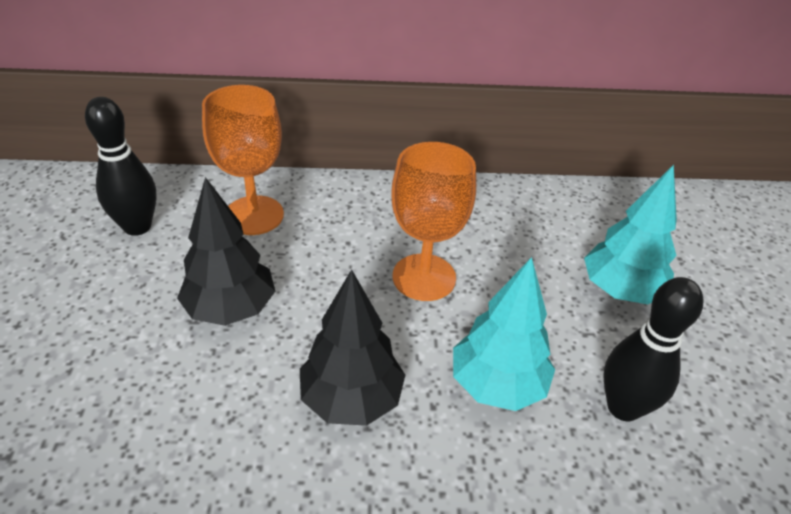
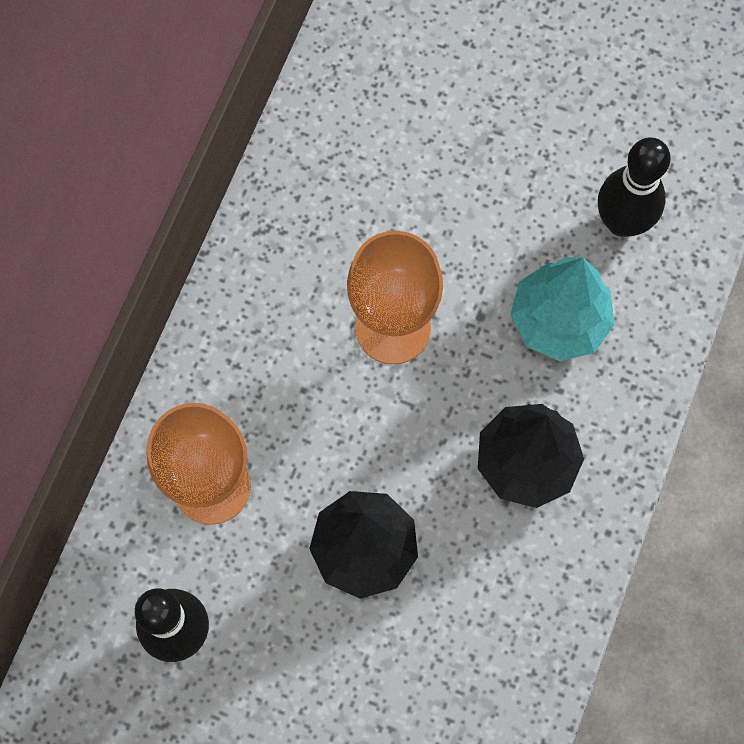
camera: 65 degrees left, 30 degrees up
(620, 290) = (487, 134): turquoise tree -> none

